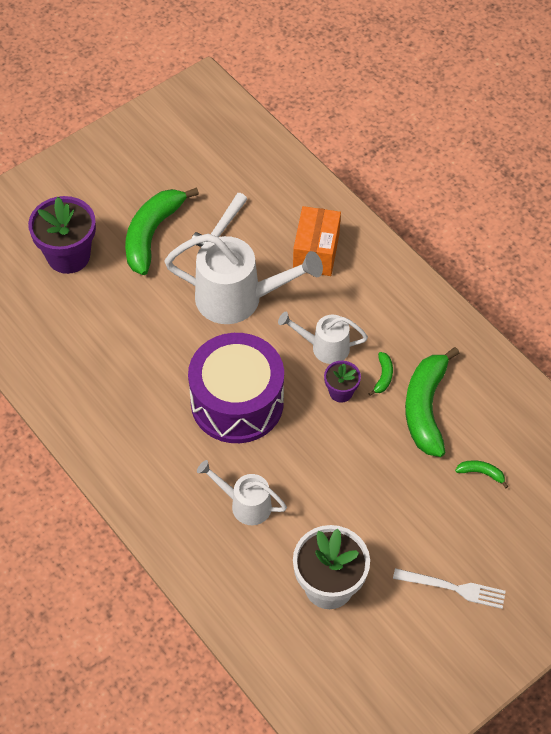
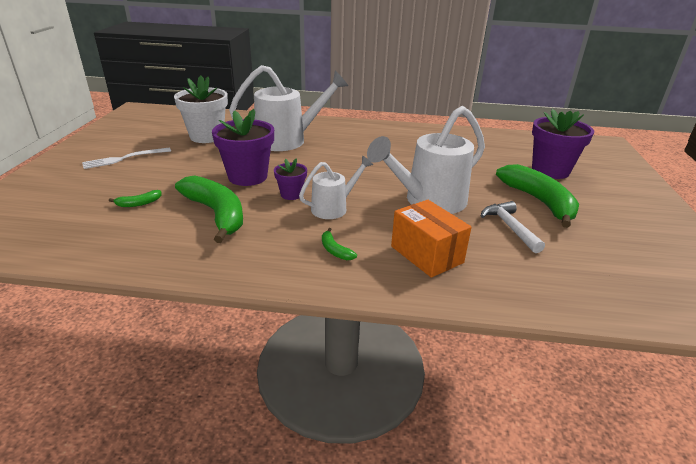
camera: 135 degrees right, 25 degrees down
(237, 402) = (349, 165): purple drum -> none
(245, 504) = (288, 140): white watering can -> white watering can, size x1.78
(354, 452) = (247, 177): none -> purple flower pot
(383, 376) = (270, 214): green banana -> green banana (335, 250)

